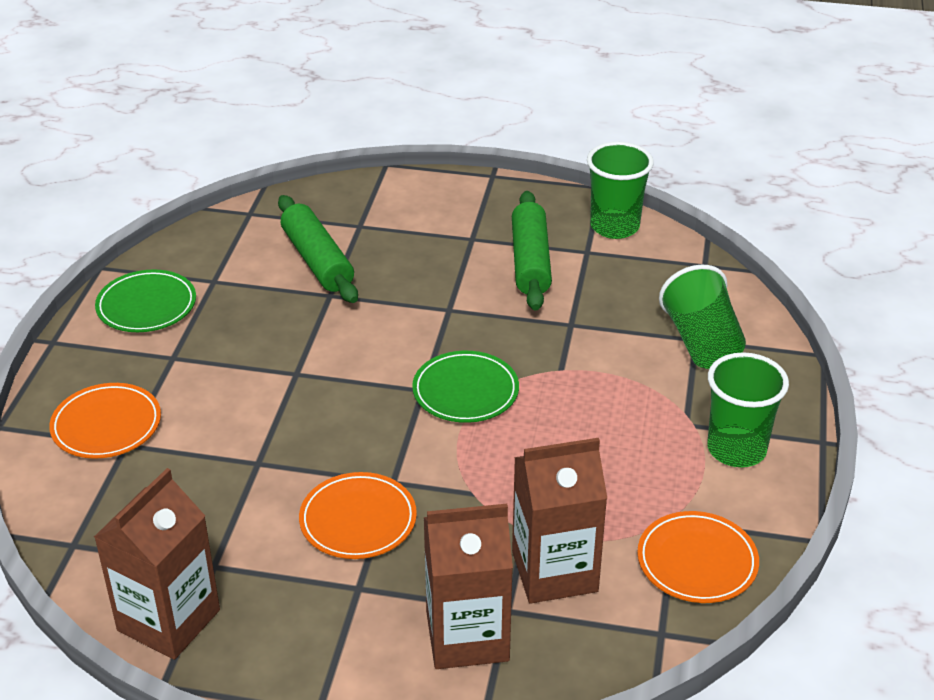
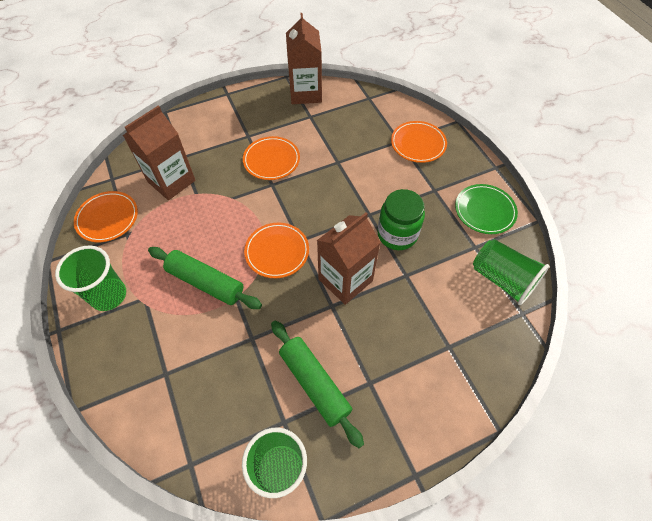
camera: 145 degrees right, 20 degrees up
(288, 335) = (397, 234): none -> green jar
(318, 260) = (440, 298): green rolling pin -> green rolling pin (205, 282)
(465, 391) = (277, 252): green plate -> orange plate
(467, 636) = (191, 140): brown carton -> brown carton (345, 280)
(701, 342) = (160, 373): green cup -> green cup (502, 279)

